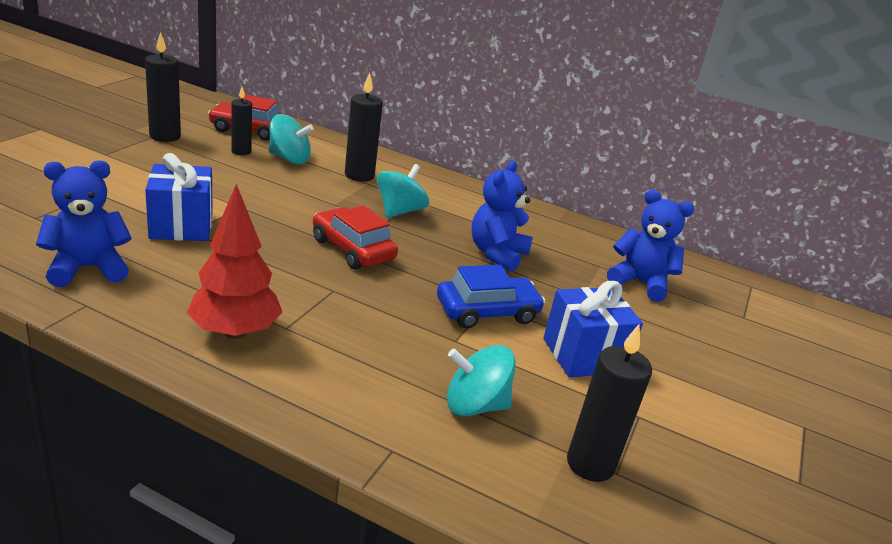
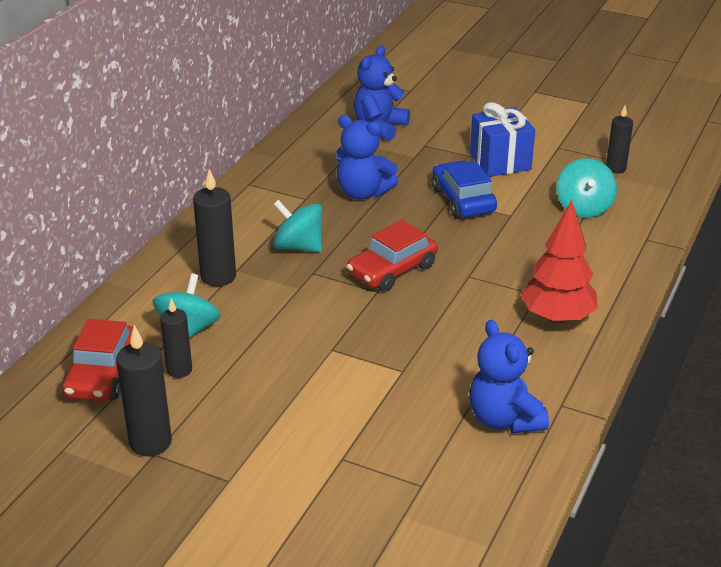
camera: 85 degrees left, 5 degrees up
(181, 226) = (394, 379): blue gift -> none
(590, 464) = (615, 168): black candle -> black candle, size x0.65

